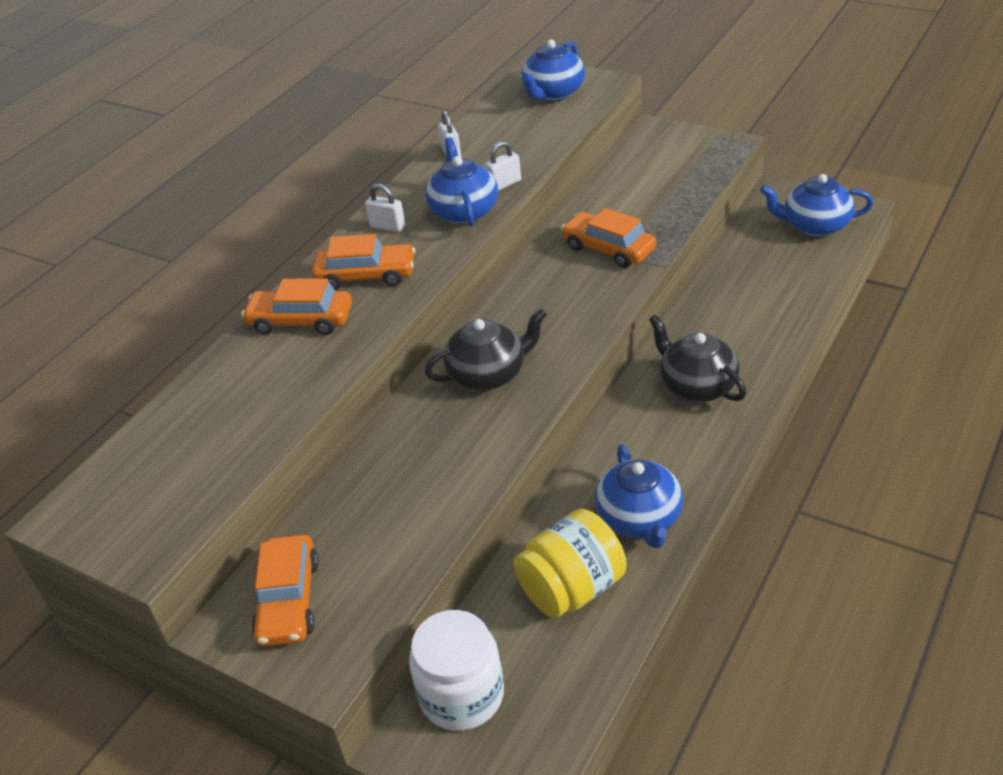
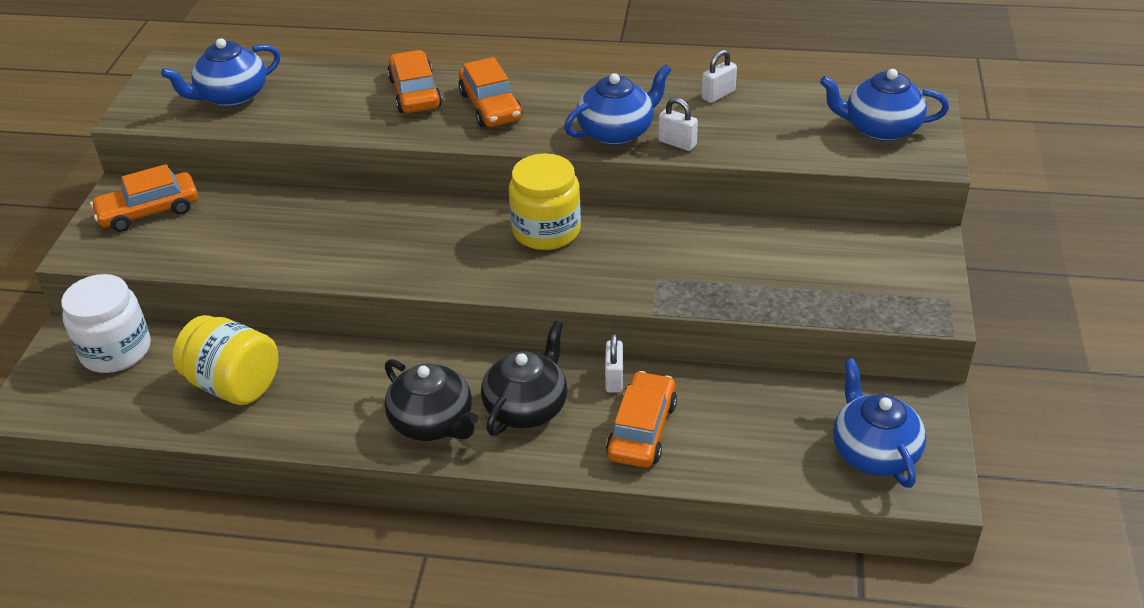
camera: 65 degrees right, 0 degrees up
(387, 226) = (571, 95): white padlock -> white padlock (614, 378)
(488, 374) = (434, 237): black teapot -> black teapot (433, 422)
(523, 304) = (546, 230): none -> yellow jar
(608, 248) = (665, 264): orange car -> orange car (642, 430)
(640, 519) = (326, 408): blue teapot -> blue teapot (232, 96)

